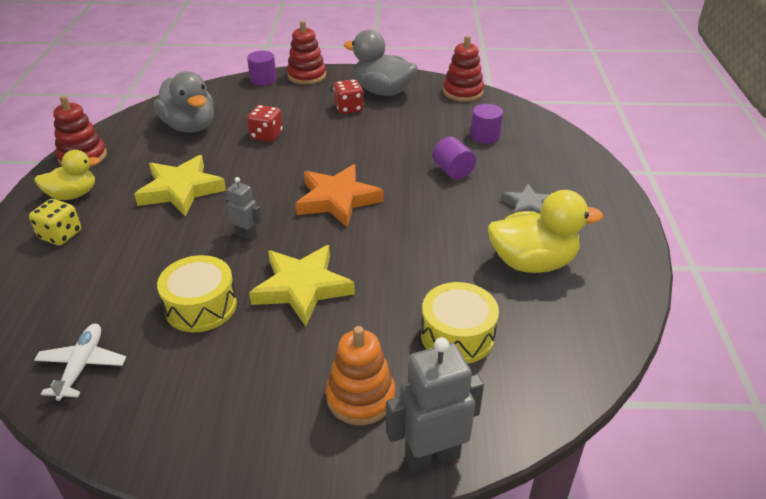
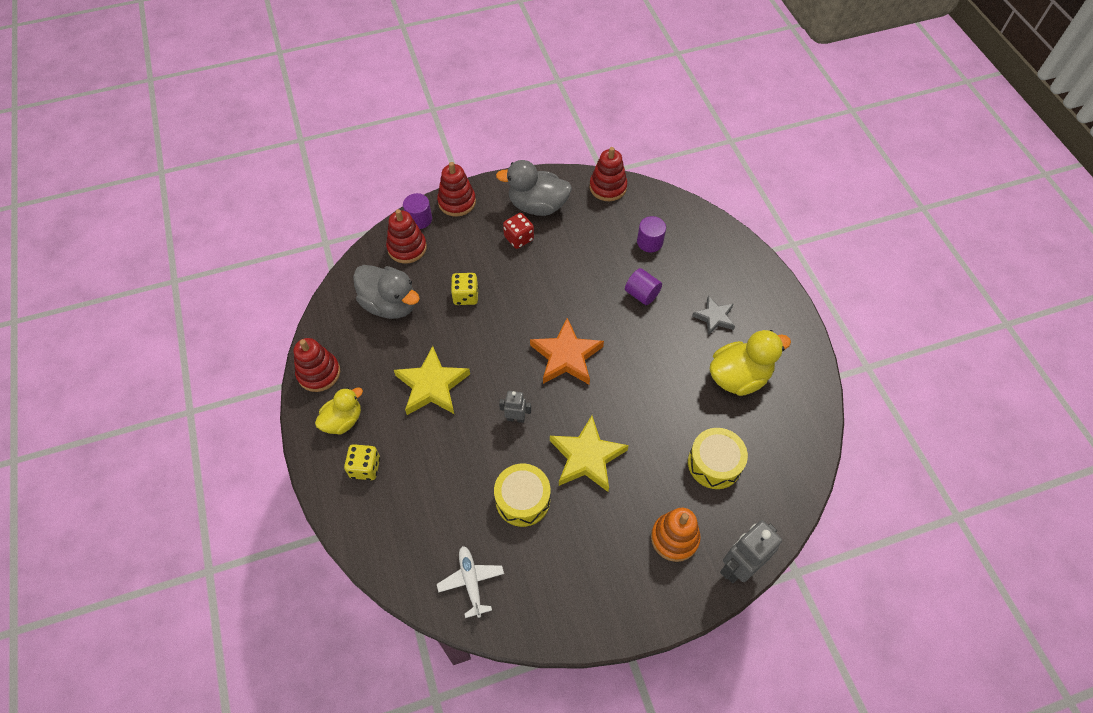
camera: 20 degrees left, 20 degrees up
(237, 94) = (407, 248): none -> red stacking toy
(266, 135) = (466, 296): red dice -> yellow dice

